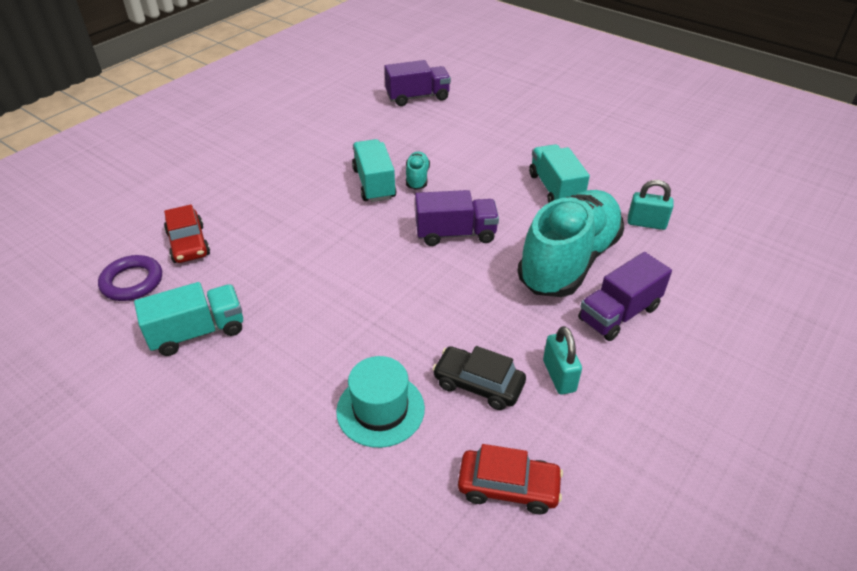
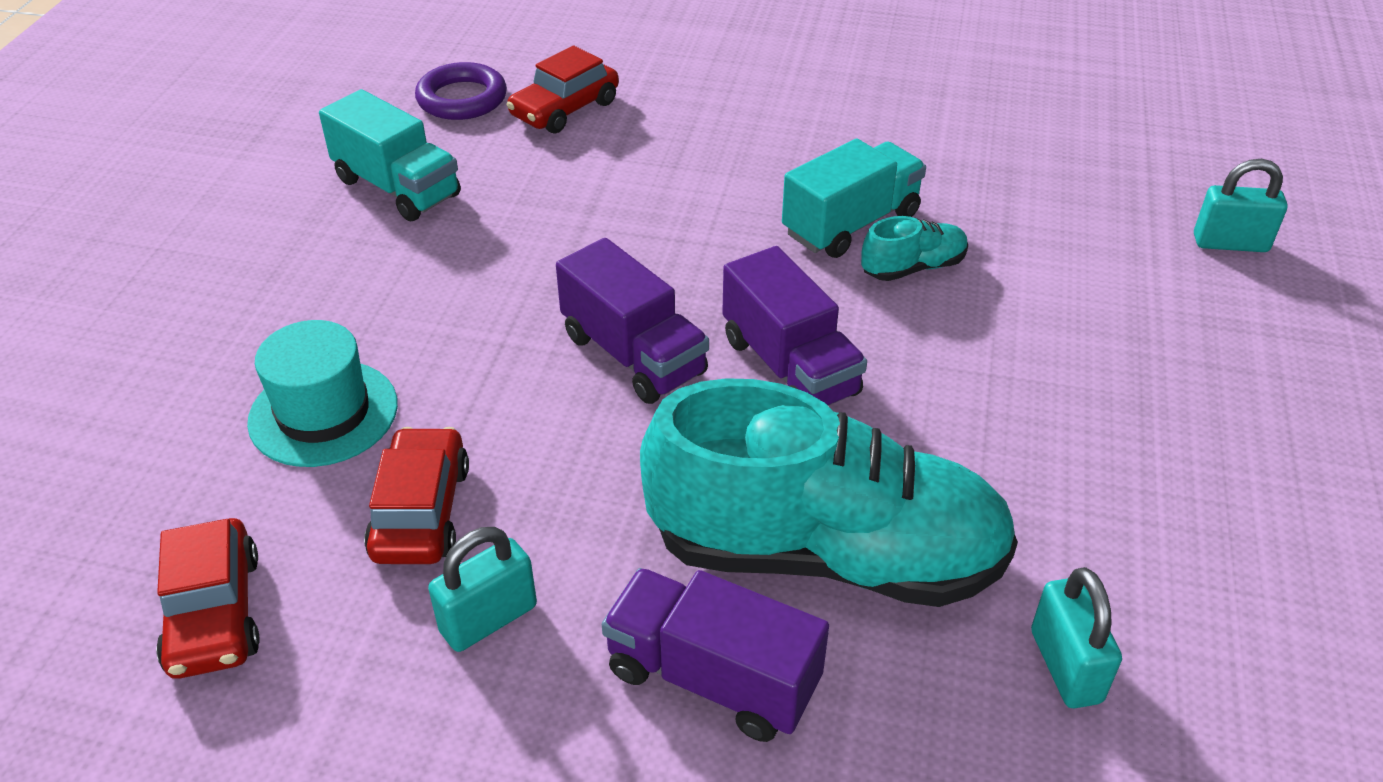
camera: 65 degrees right, 0 degrees up
(417, 97) = (1177, 183): purple truck -> purple truck (633, 355)
(461, 102) = (1230, 243): none -> turquoise padlock
(478, 384) = (421, 511): black car -> red car
(555, 189) = (1054, 471): turquoise truck -> none

